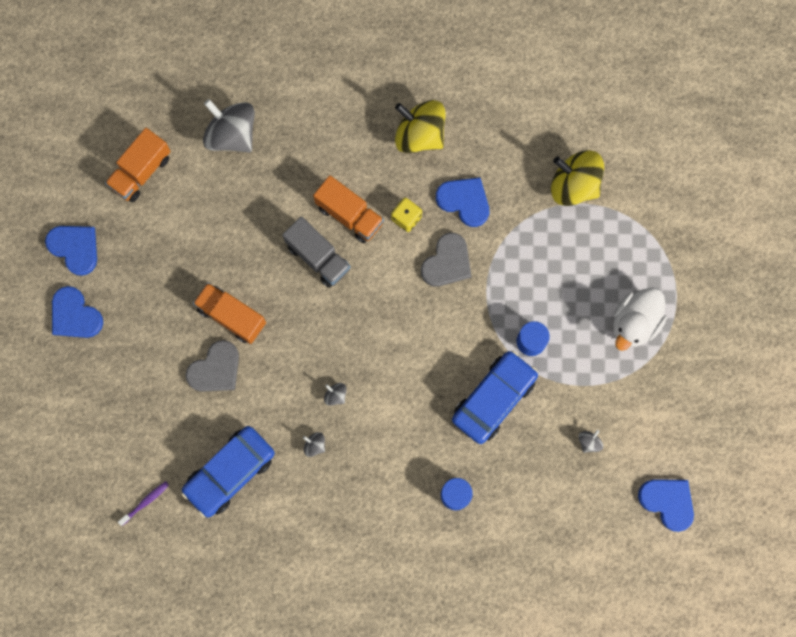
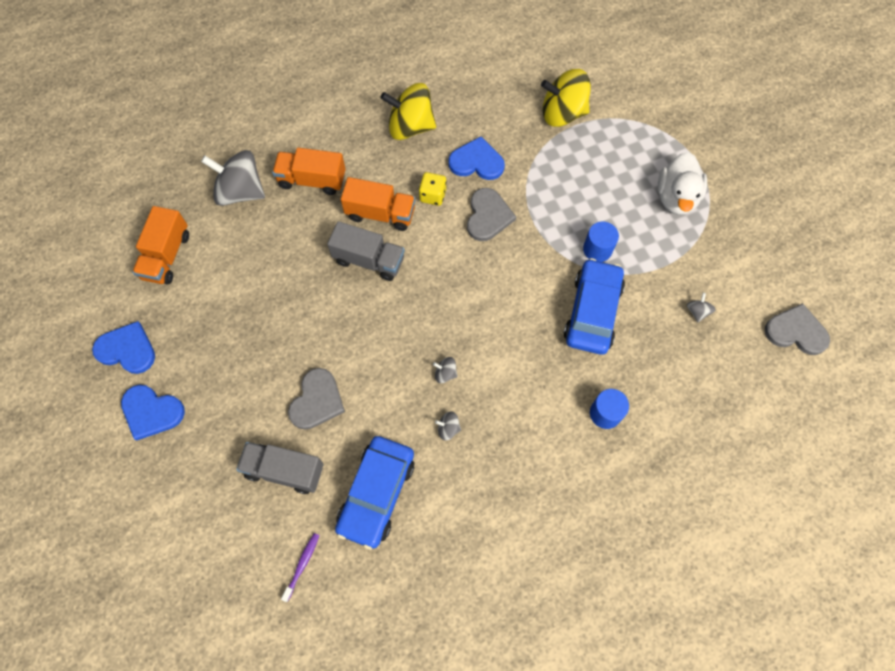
camera: 25 degrees left, 10 degrees down
(163, 417) = (284, 470): none -> grey truck
(232, 316) = (311, 345): orange truck -> orange truck (312, 180)
(668, 502) = (796, 331): blue heart -> grey heart

